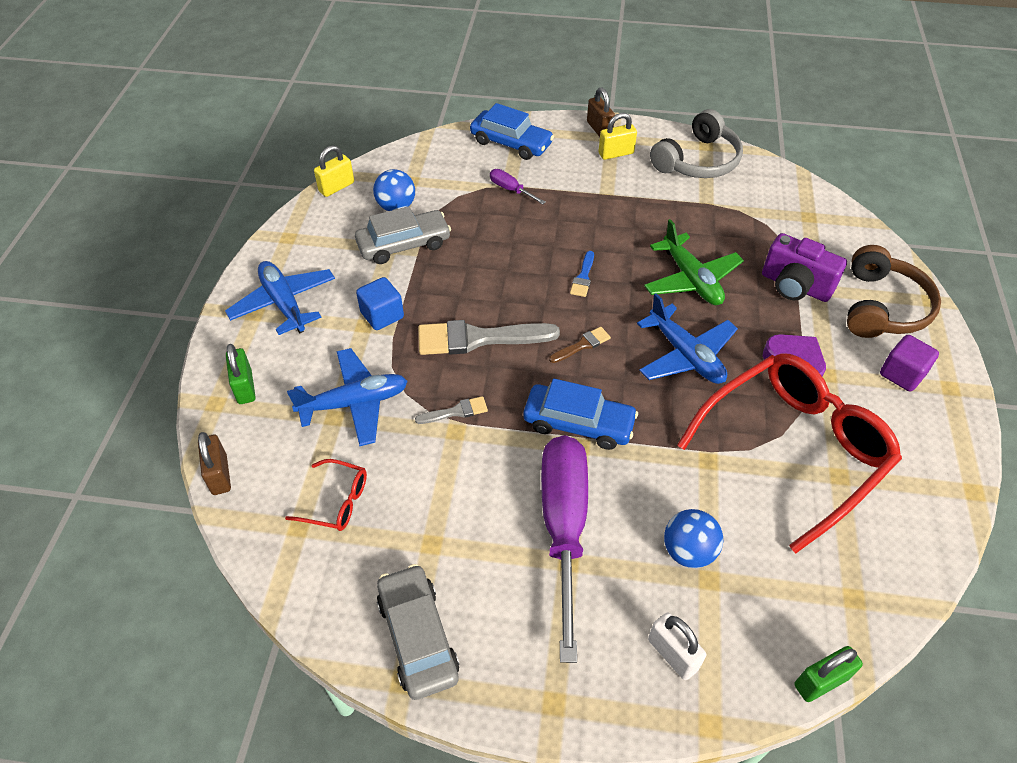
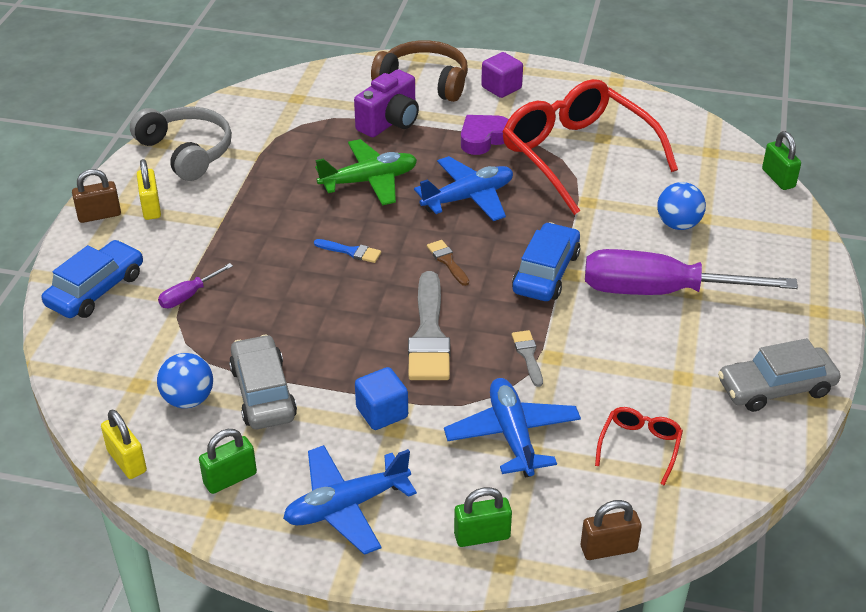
camera: 85 degrees left, 10 degrees down
(317, 239) = (230, 478): none -> green padlock
(672, 654) = (768, 244): white padlock -> none

